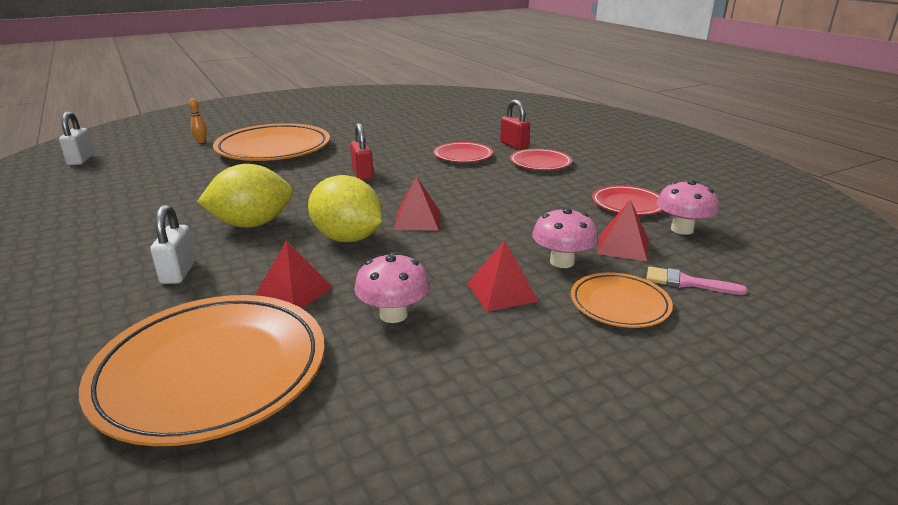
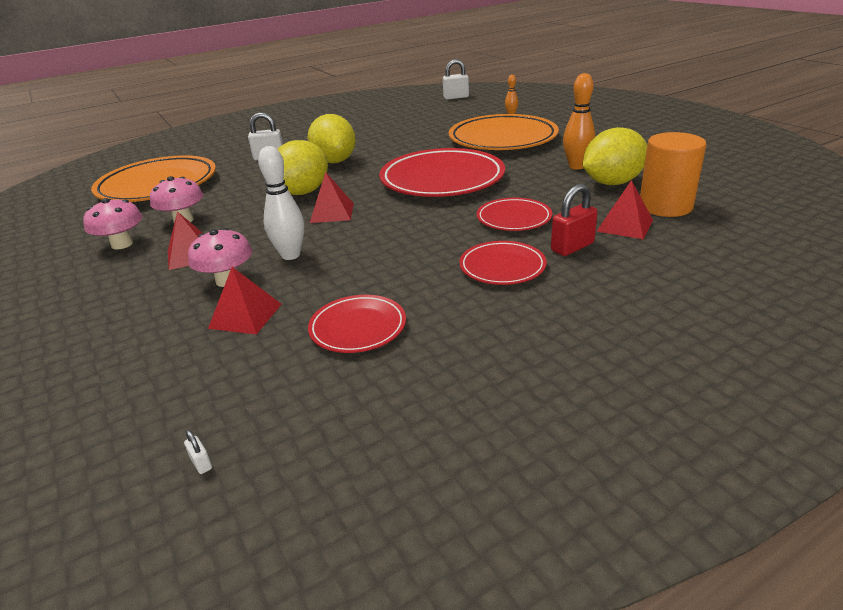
camera: 90 degrees right, 5 degrees up
(294, 292) = (229, 189): red pyramid -> red pyramid (625, 225)
(362, 174) = (442, 179): red padlock -> red plate
(372, 133) = (576, 166): none -> orange bowling pin
(413, 127) = (612, 183): none -> yellow lemon
(460, 121) = (665, 206): none -> orange cylinder
(511, 235) = (290, 255): none -> white bowling pin
(619, 304) = (141, 306): orange plate -> none
(682, 229) = (275, 363): pink mushroom -> pink mushroom (122, 244)
(686, 282) = (154, 349): pink brush -> none
(791, 243) = (201, 463): none -> white padlock

